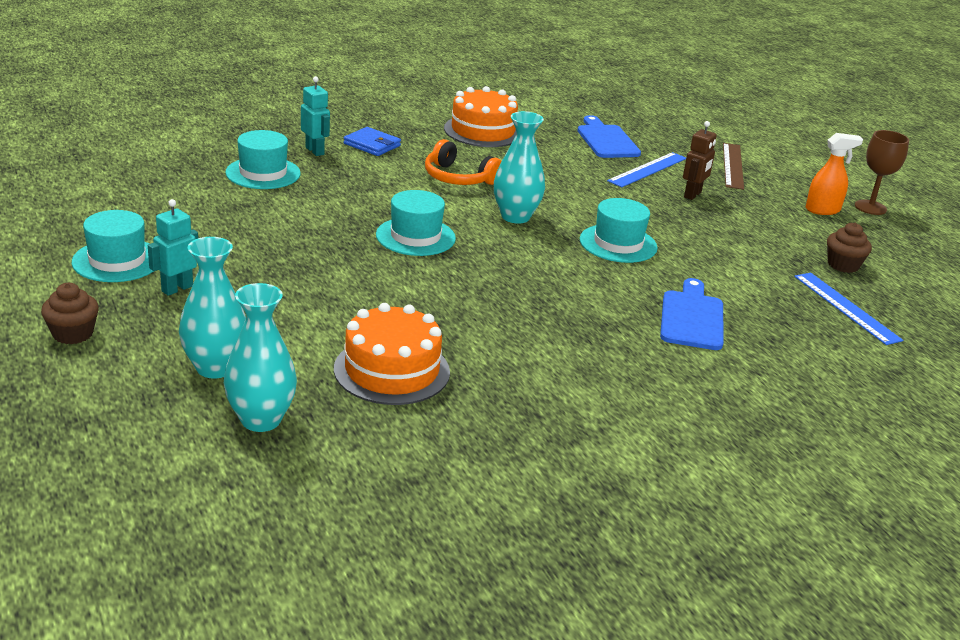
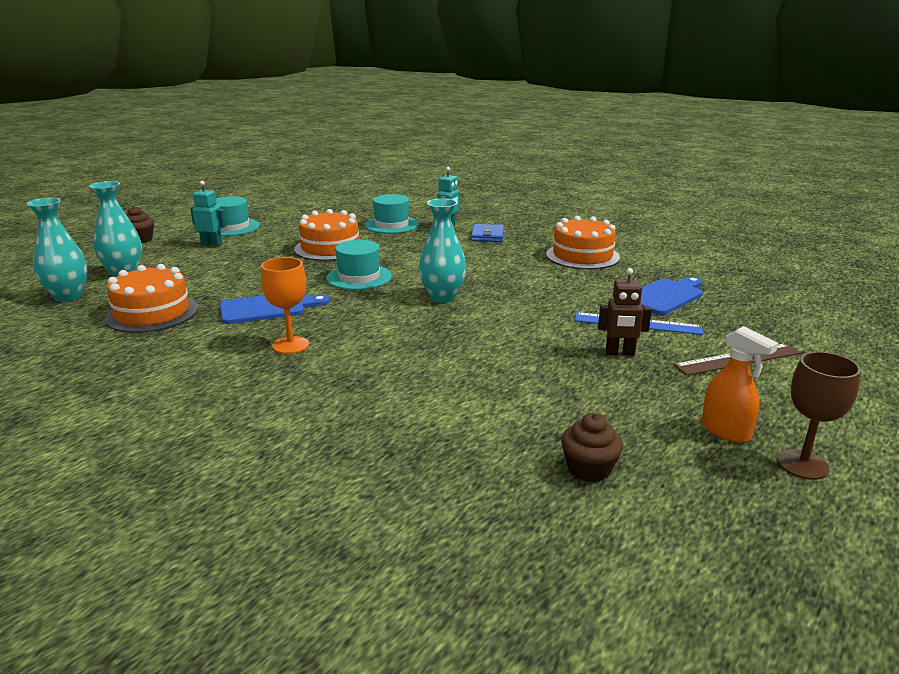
camera: 65 degrees right, 5 degrees down
(299, 225) = (330, 248): none -> orange cake
(458, 178) = (479, 267): orange headphones -> none
(559, 313) = (290, 345): none -> orange goblet
(618, 243) = (452, 342): turquoise hat -> none
(692, 318) = (343, 401): blue cutting board -> blue cutting board (267, 308)
(846, 307) = (474, 488): blue ruler -> none

